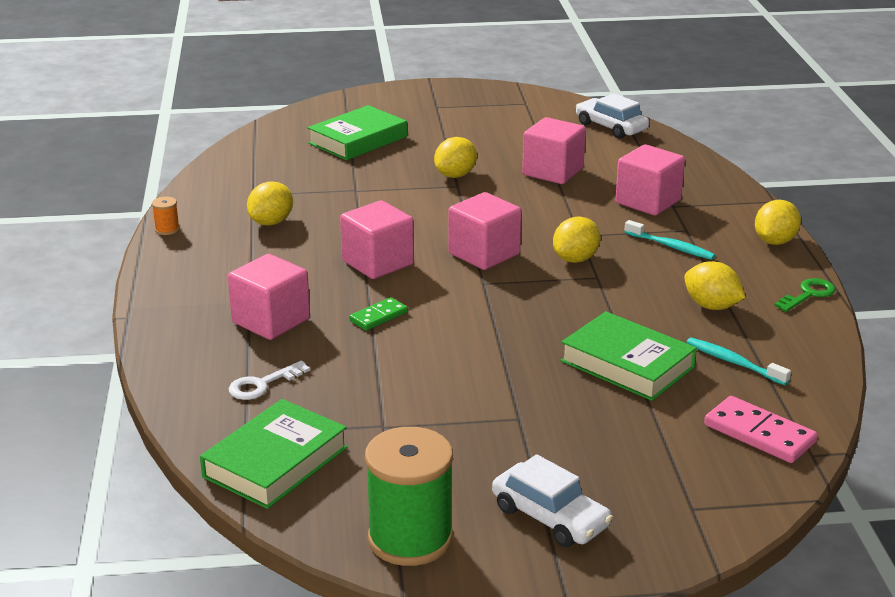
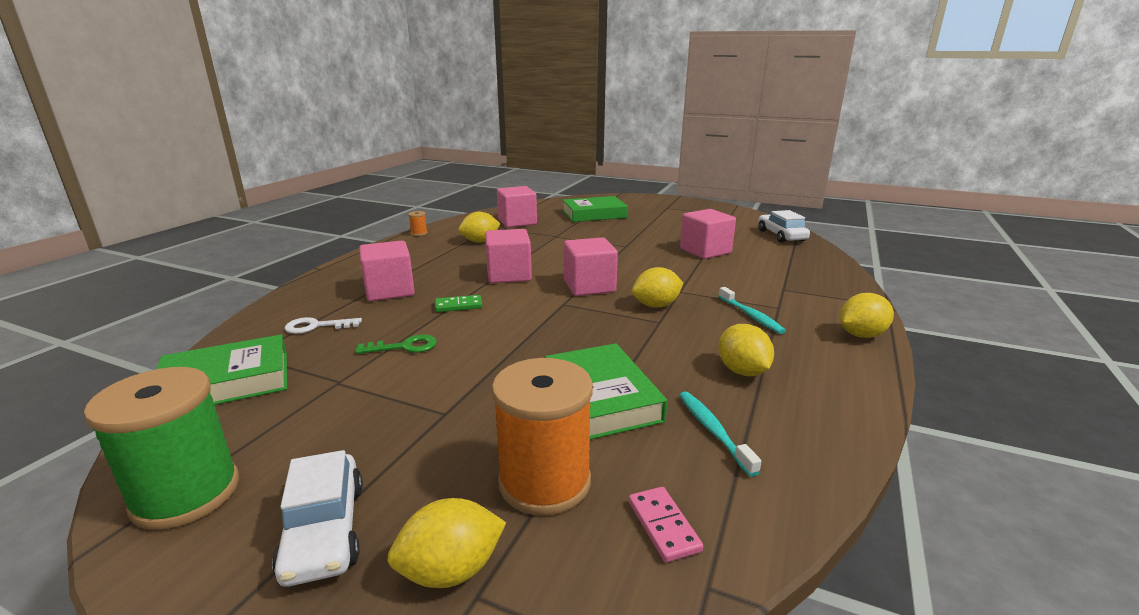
camera: 30 degrees right, 5 degrees down
(455, 175) = (631, 240): yellow lemon -> yellow lemon (451, 570)
(648, 202) = (763, 282): pink cube -> pink cube (517, 222)
(657, 436) = (544, 482): none -> orange spool
(759, 434) = (663, 526): pink domino -> pink domino, size x0.62
(808, 294) = (861, 389): green key -> green key (404, 347)

